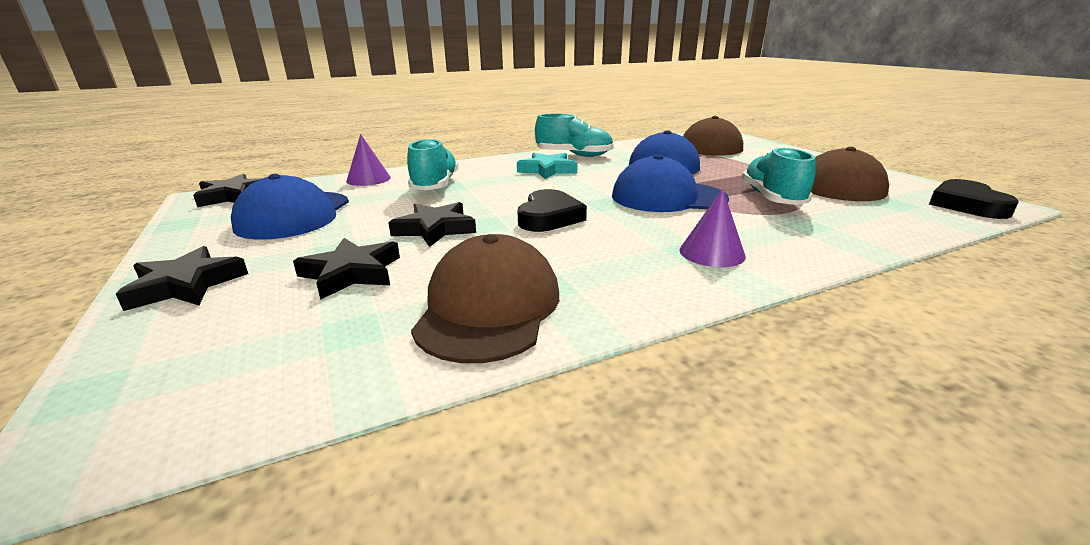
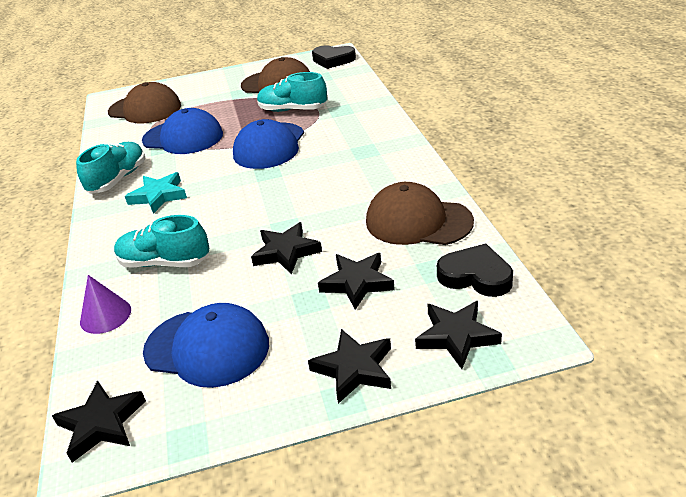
camera: 75 degrees left, 10 degrees up
(170, 357) = (456, 336): none -> black star
(549, 217) = (285, 198): black heart -> black heart (475, 276)
(711, 253) = (369, 145): purple cone -> none

